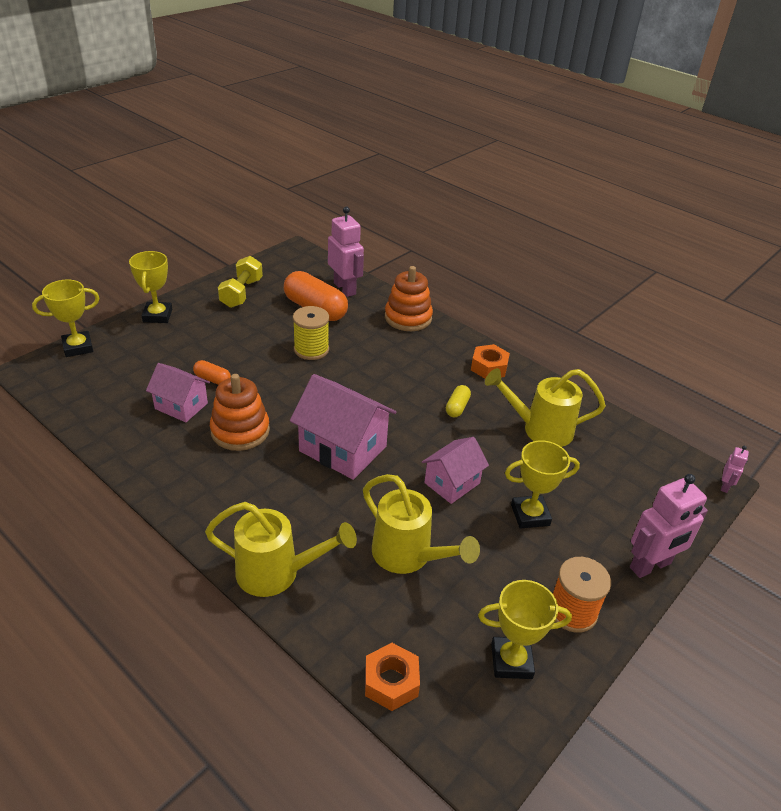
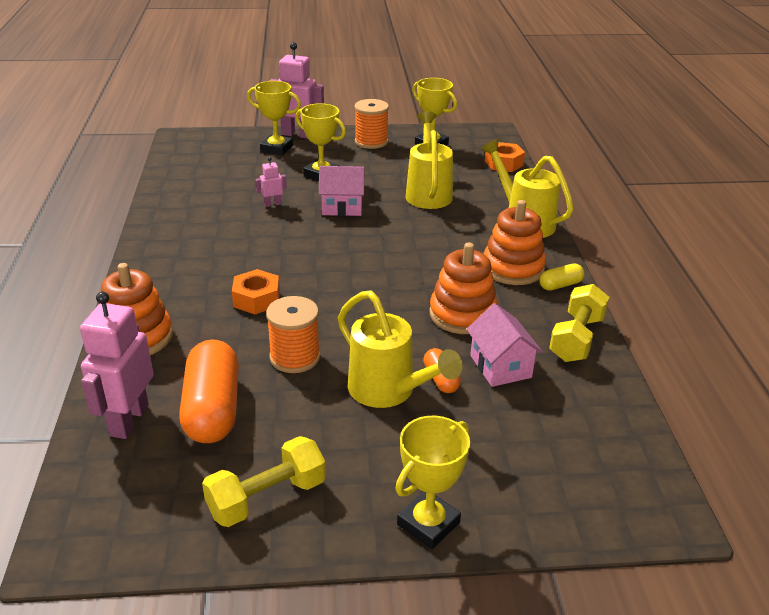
camera: 135 degrees left, 5 degrees down
(78, 347) = (583, 525): yellow trophy -> yellow trophy (276, 148)
(140, 455) = (576, 338): none -> yellow dumbbell
(238, 499) = (513, 268): none -> orange stacking toy
(311, 349) = (295, 357): yellow spool -> orange spool
(343, 449) = (390, 260): pink house -> none
(457, 407) = (252, 242): yellow capsule -> yellow capsule (560, 285)
(489, 367) = (166, 254): orange nut -> orange nut (256, 299)
(540, 429) = (222, 202): yellow watering can -> yellow watering can (388, 391)
(725, 486) = (181, 134): pink robot -> pink robot (272, 204)

